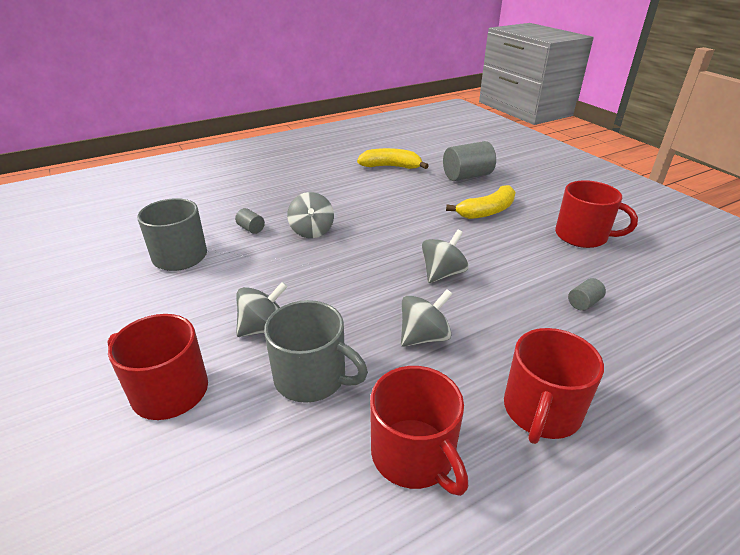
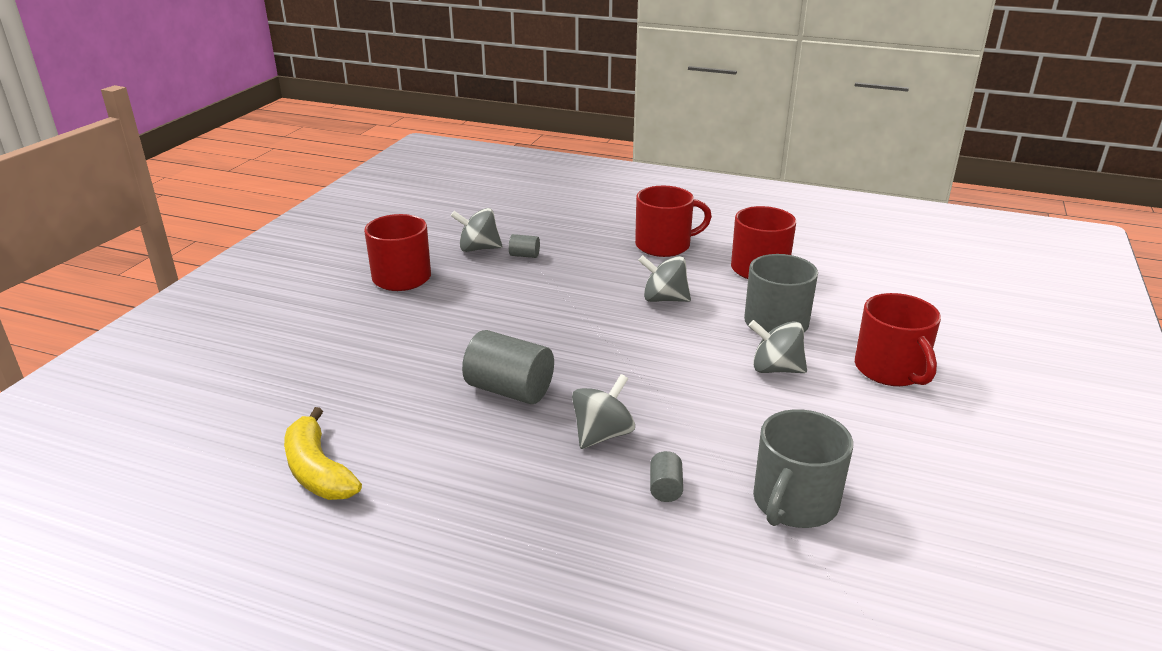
camera: 130 degrees left, 5 degrees down
(442, 273) = (568, 321): grey spinning top -> grey spinning top (478, 248)
(467, 176) = (295, 387): grey cylinder -> grey cylinder (509, 390)
(487, 211) = (401, 339): yellow banana -> none

